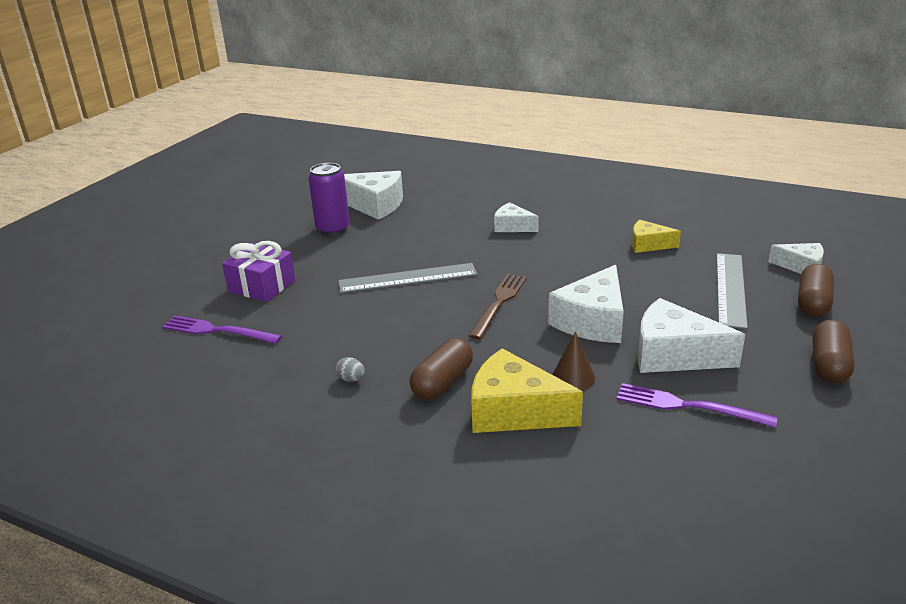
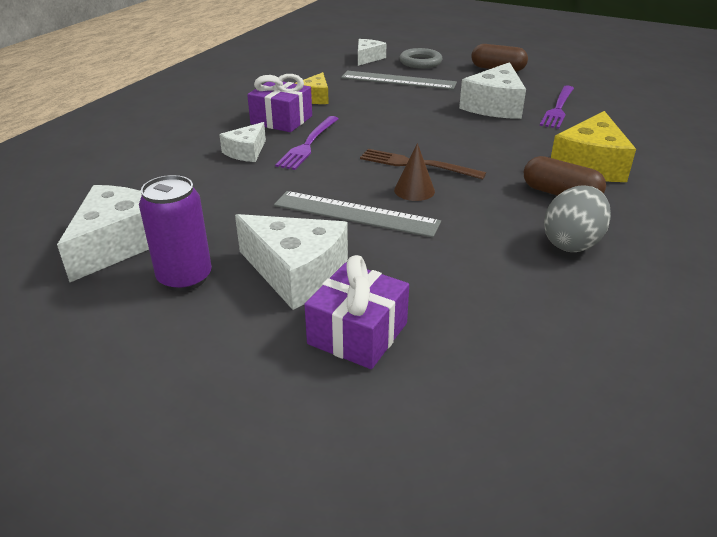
camera: 90 degrees left, 5 degrees up
(218, 331) = (489, 362): purple fork -> purple fork (308, 144)
(351, 379) = (572, 243): grey egg -> grey egg, size x2.28
(407, 278) = (355, 214): grey ruler -> grey ruler turned 60 degrees counterclockwise
(573, 377) = (535, 140): brown cone -> brown cone (414, 190)
(584, 234) = (281, 120): none -> purple gift
(593, 321) = (448, 128): white cheese -> white cheese (296, 273)
(813, 303) = (420, 62): brown capsule -> grey ring

